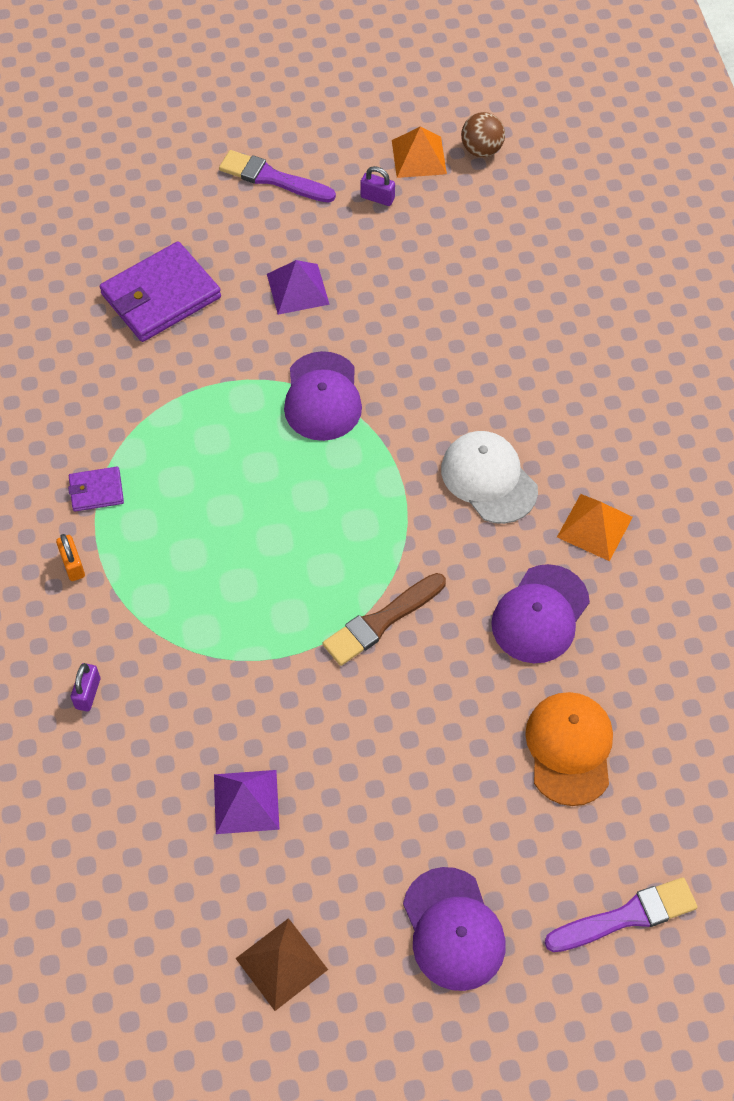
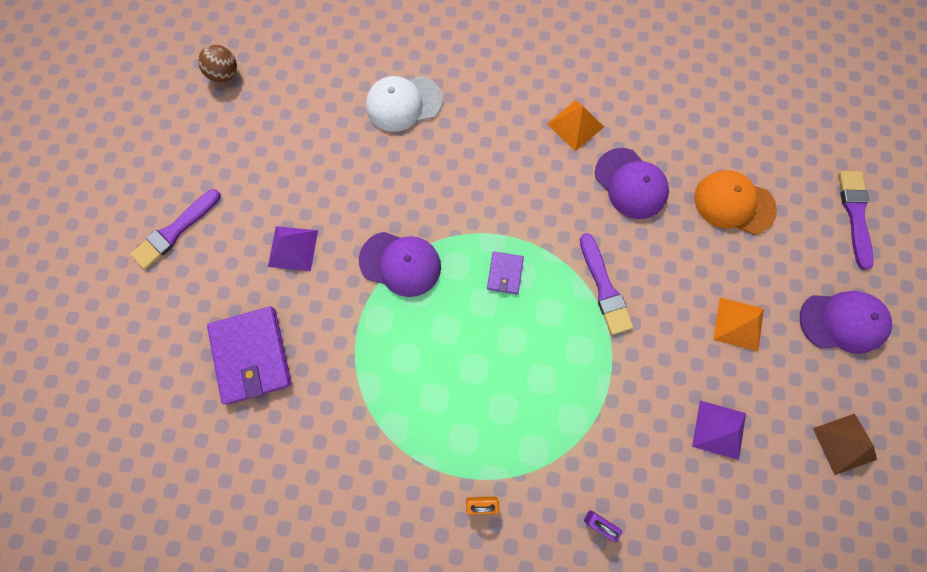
camera: 70 degrees left, 15 degrees up
(96, 491) = (420, 464): purple wallet -> purple wallet (505, 273)
(377, 198) = (234, 161): purple padlock -> none
(381, 621) = (604, 288): brown brush -> purple brush
(419, 157) = (209, 119): orange pyramid -> orange pyramid (738, 324)
(488, 479) = (514, 176): white cap -> white cap (403, 103)

